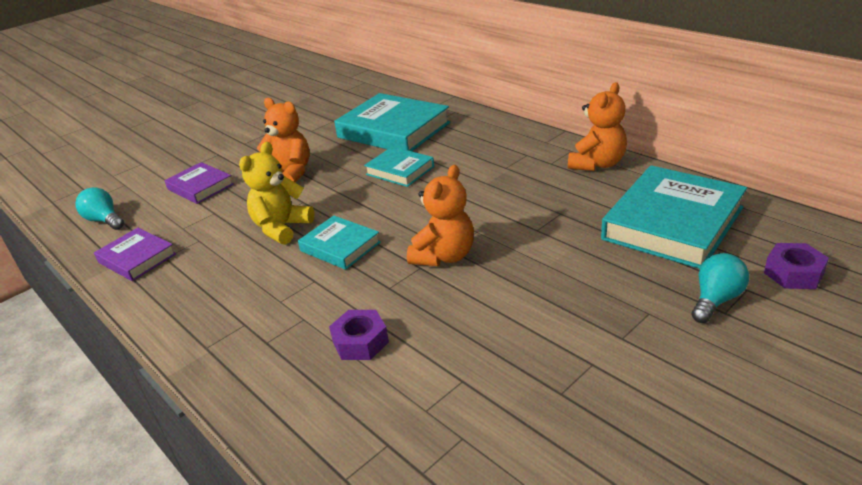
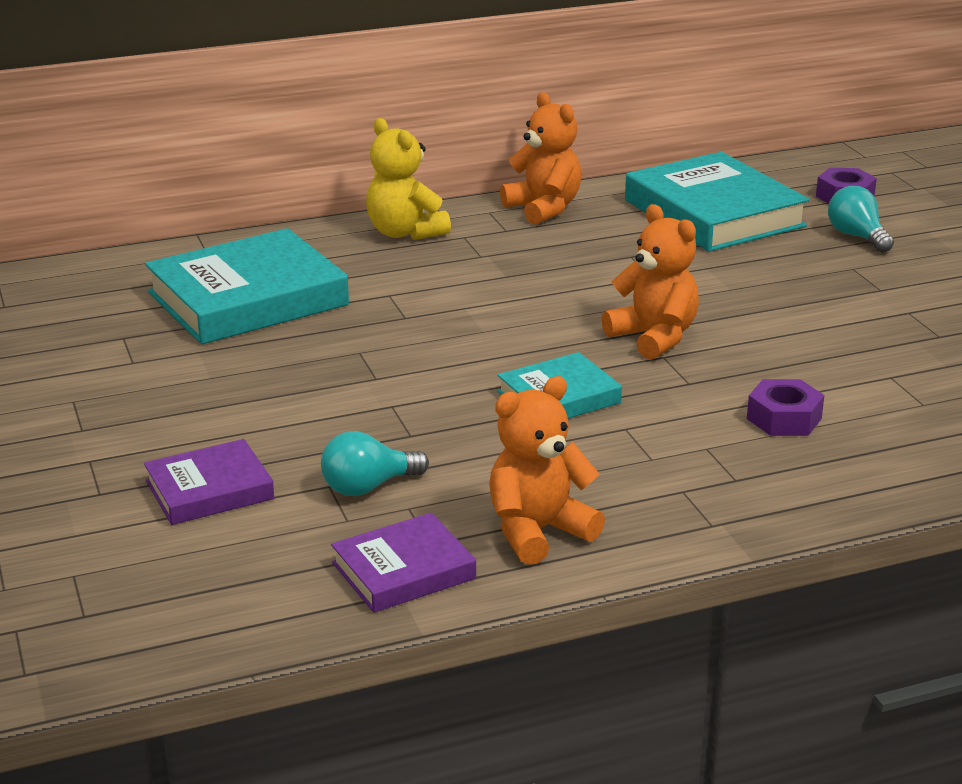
camera: 70 degrees left, 5 degrees down
(104, 220) = (211, 603): turquoise light bulb -> turquoise light bulb (368, 487)
(281, 228) = (455, 433): yellow teddy bear -> yellow teddy bear (405, 232)
(290, 173) = (278, 402): orange teddy bear -> orange teddy bear (538, 531)
(400, 170) = (393, 320): turquoise book -> none

